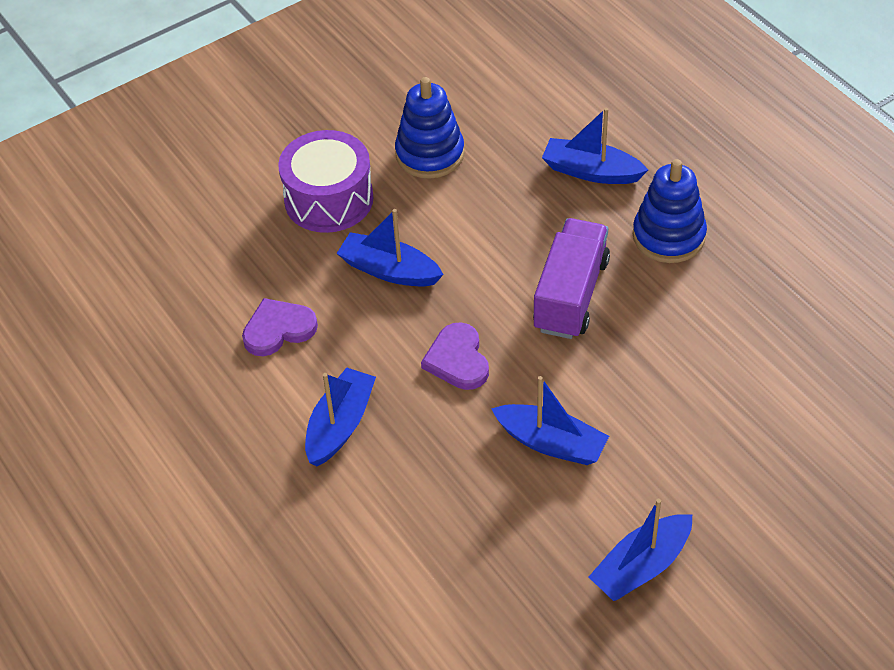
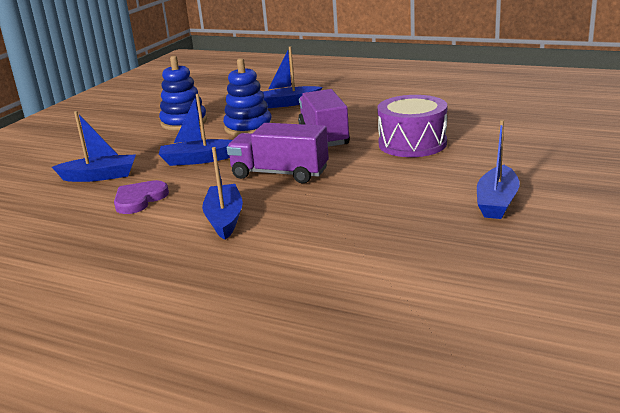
camera: 30 degrees left, 25 degrees down
(329, 199) = (131, 150): purple drum -> purple drum (412, 144)
(457, 360) = (280, 173): purple heart -> purple truck
(551, 443) = (377, 181): blue boat -> blue boat (100, 176)
(668, 236) = (355, 108): blue stacking toy -> blue stacking toy (248, 127)

